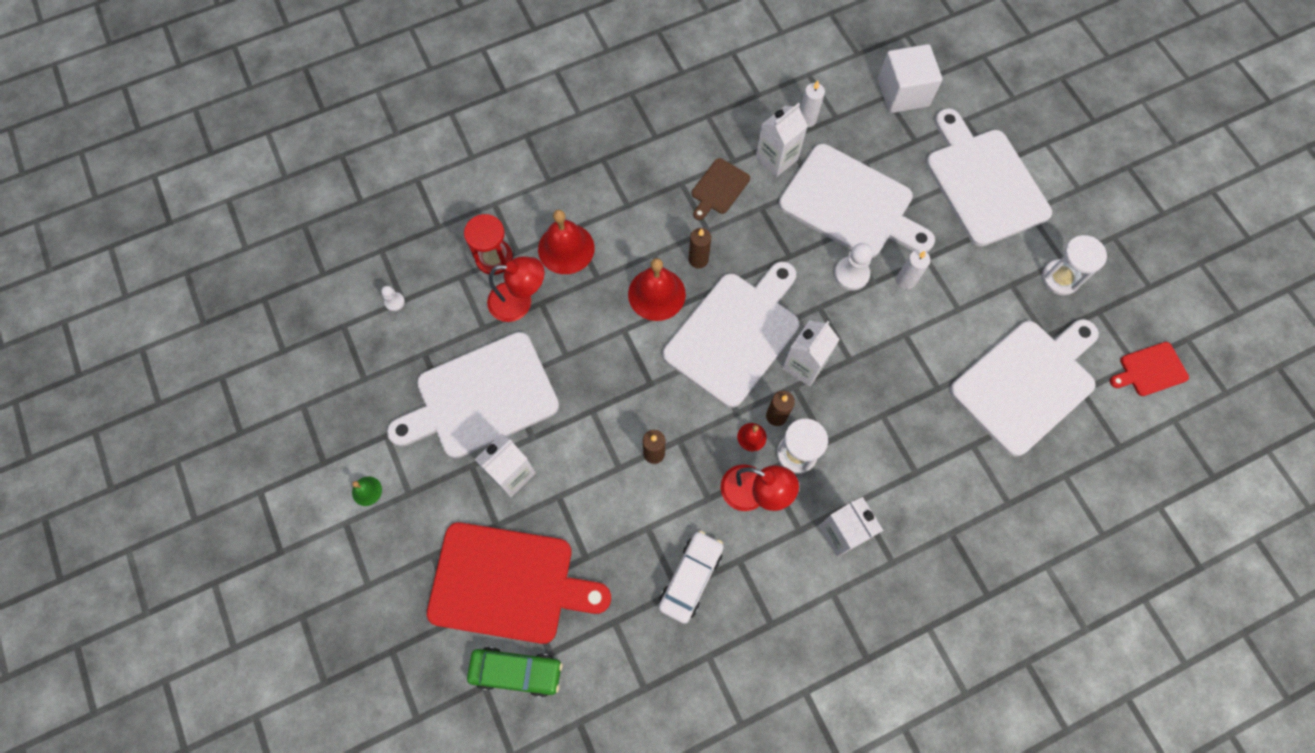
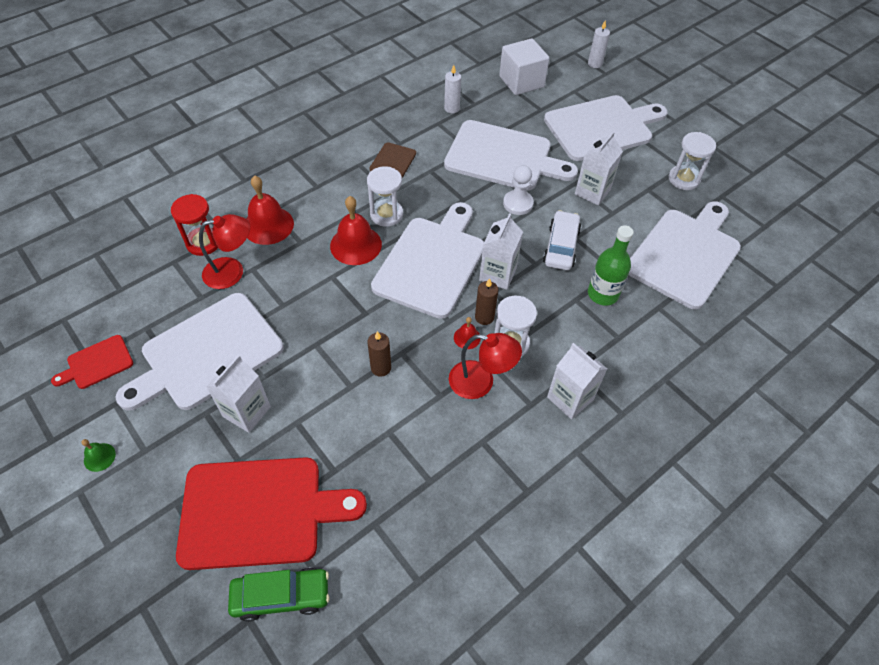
camera: 15 degrees left, 15 degrees down
(395, 302) = (113, 292): white pawn -> none
(691, 578) = (440, 467): white car -> white car (561, 246)
(698, 259) = (386, 214): brown candle -> white hourglass
(776, 158) = (434, 136): white carton -> white carton (592, 192)
(905, 280) = (563, 200): white candle -> white candle (594, 64)
(915, 414) = (603, 294): none -> green bottle
(983, 182) = (602, 127): white cutting board -> white cutting board turned 105 degrees clockwise
(1150, 370) = (777, 228): red cutting board -> red cutting board (97, 363)

